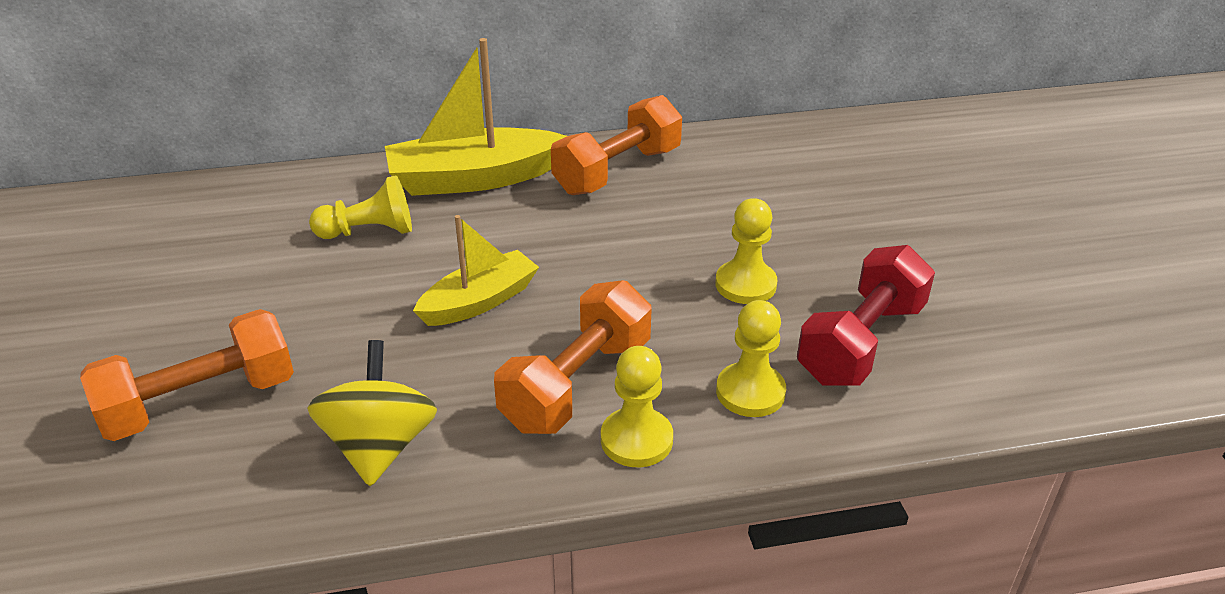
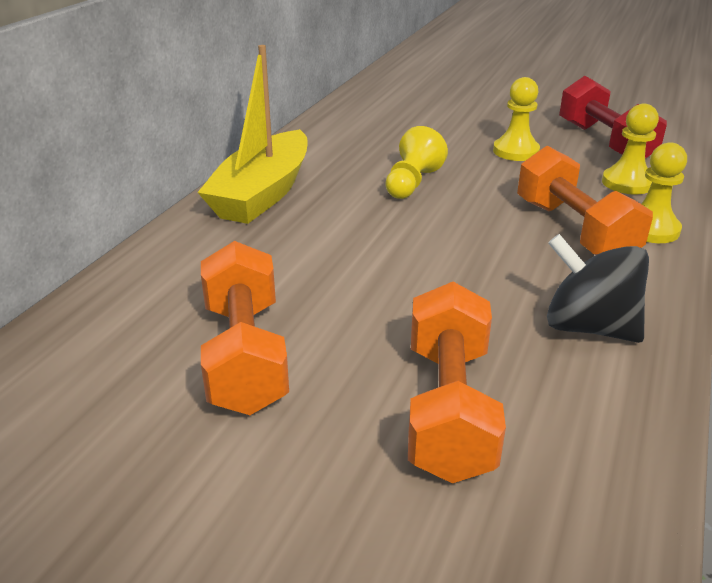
camera: 55 degrees left, 5 degrees down
(369, 232) = (276, 255): yellow pawn -> yellow pawn (412, 183)
(379, 446) = (588, 327): yellow spinning top -> black spinning top
(479, 301) = (437, 237): yellow boat -> none
(617, 171) = (333, 146): orange dumbbell -> orange dumbbell (245, 356)

